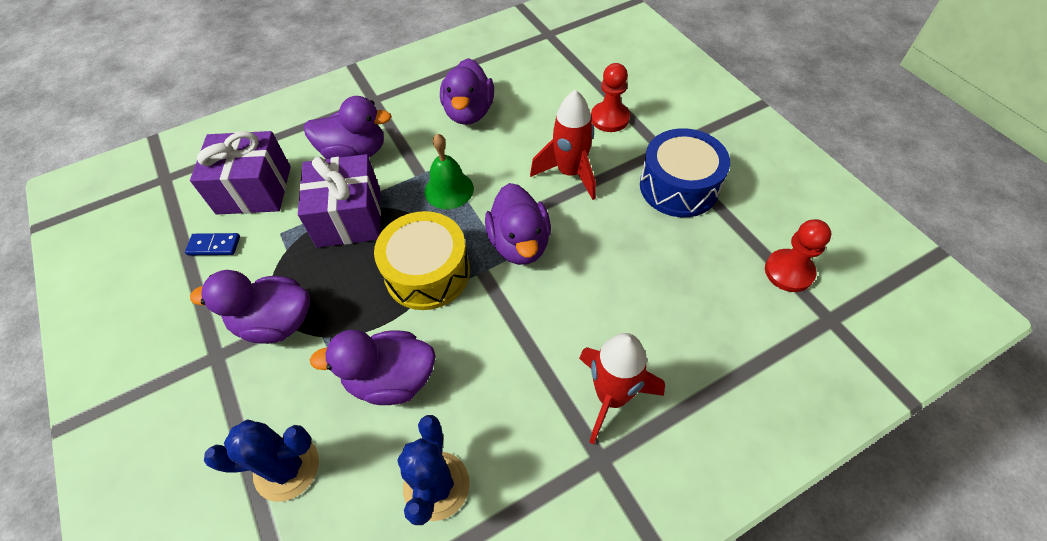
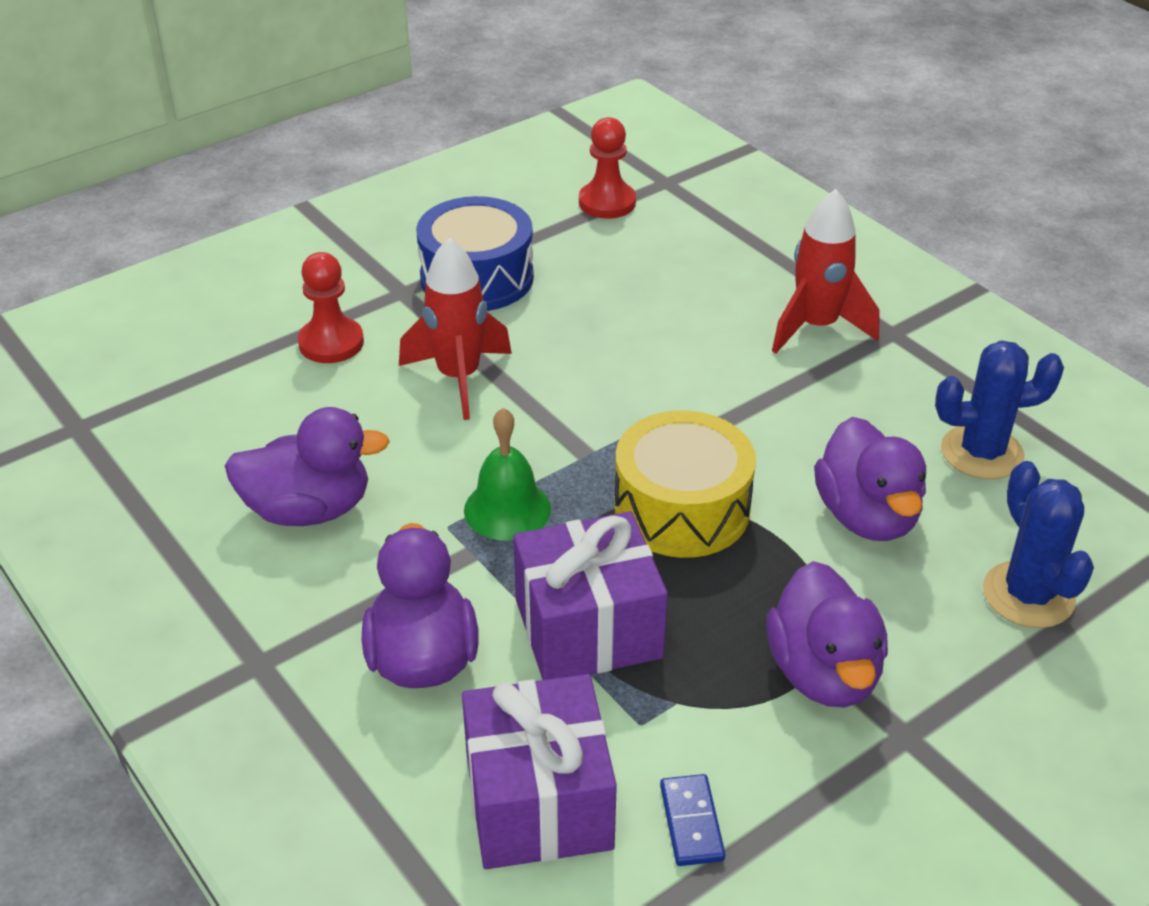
camera: 100 degrees left, 15 degrees down
(519, 243) = (607, 418): purple duck -> none

